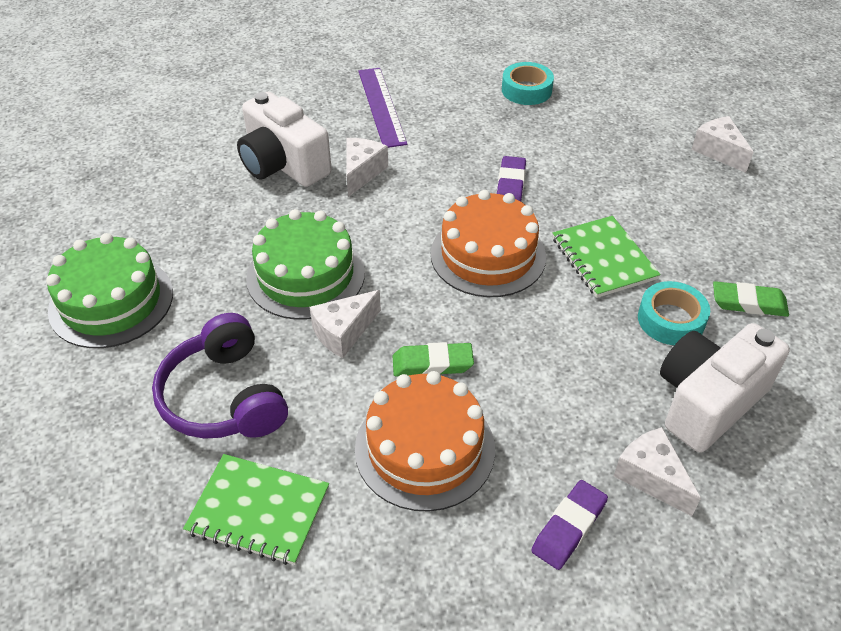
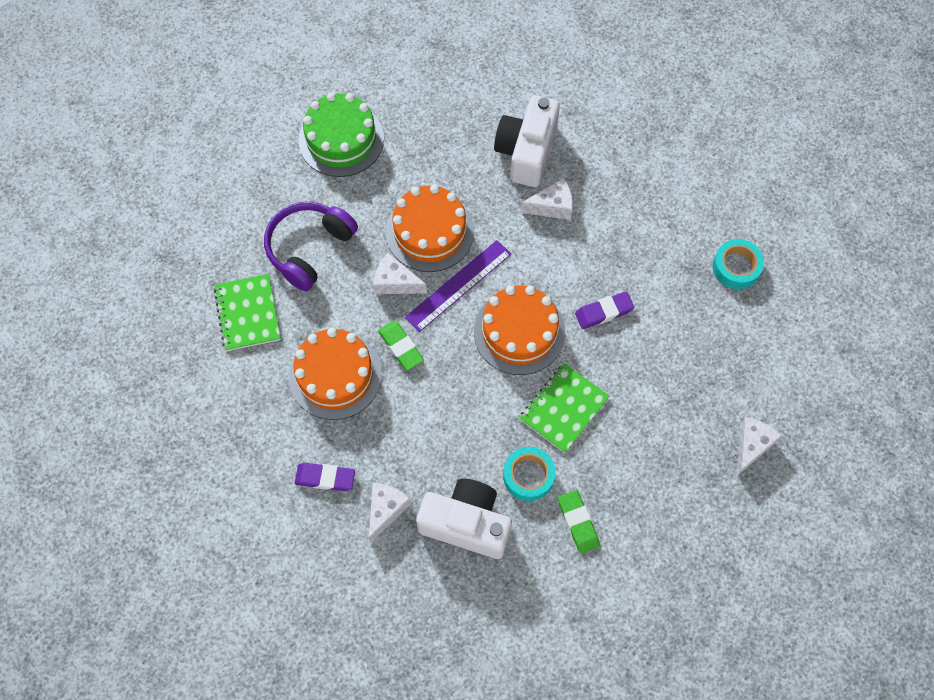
camera: 60 degrees right, 20 degrees up
(306, 275) = (429, 232): green cake -> orange cake
(382, 106) = (639, 175): purple ruler -> purple ruler (458, 285)

